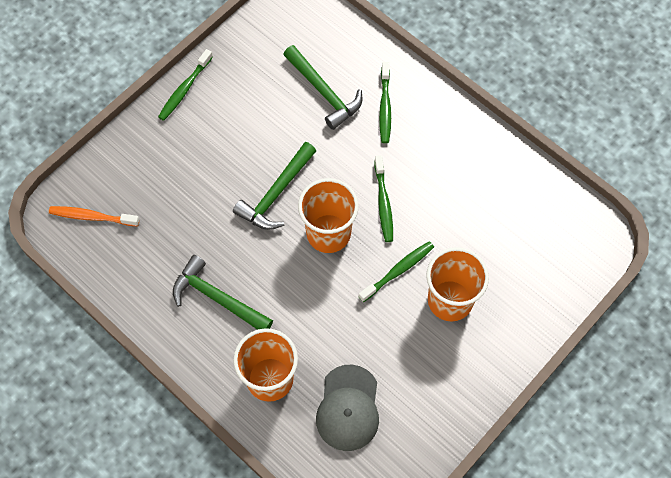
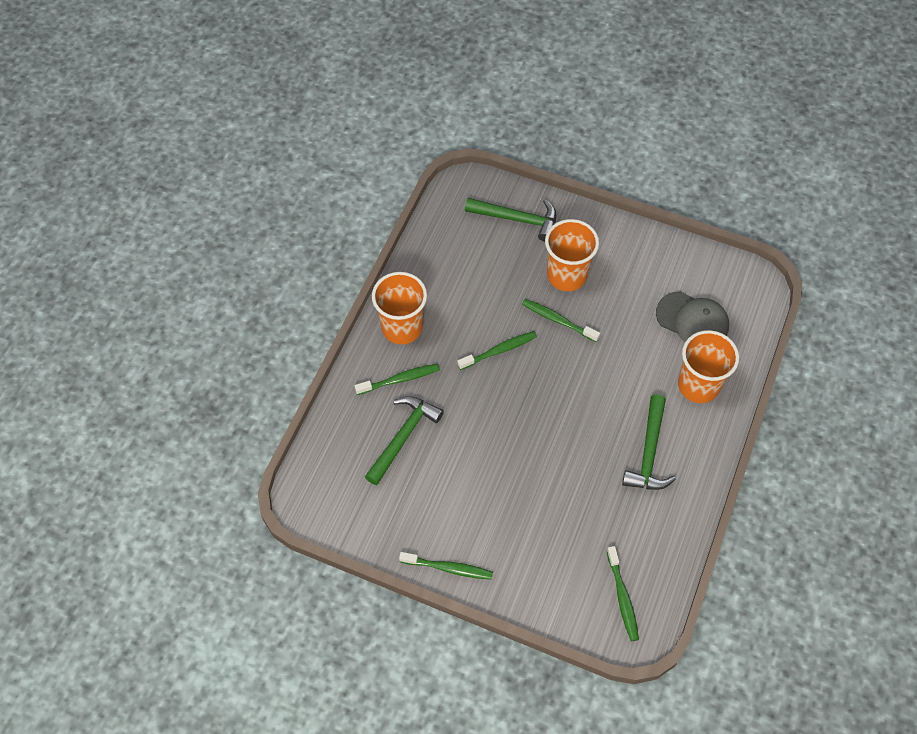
camera: 110 degrees left, 5 degrees down
(92, 217) = (622, 597): orange toothbrush -> green toothbrush
(276, 193) = (527, 441): green hammer -> green hammer (517, 219)
(328, 233) = (547, 384): orange cup -> orange cup (402, 327)
(348, 408) = (692, 320): grey cap -> grey cap turned 45 degrees clockwise

